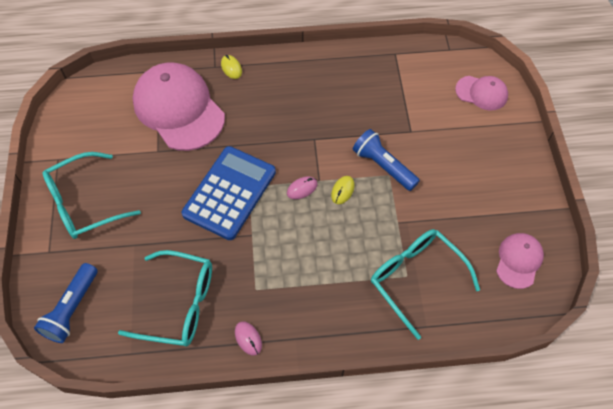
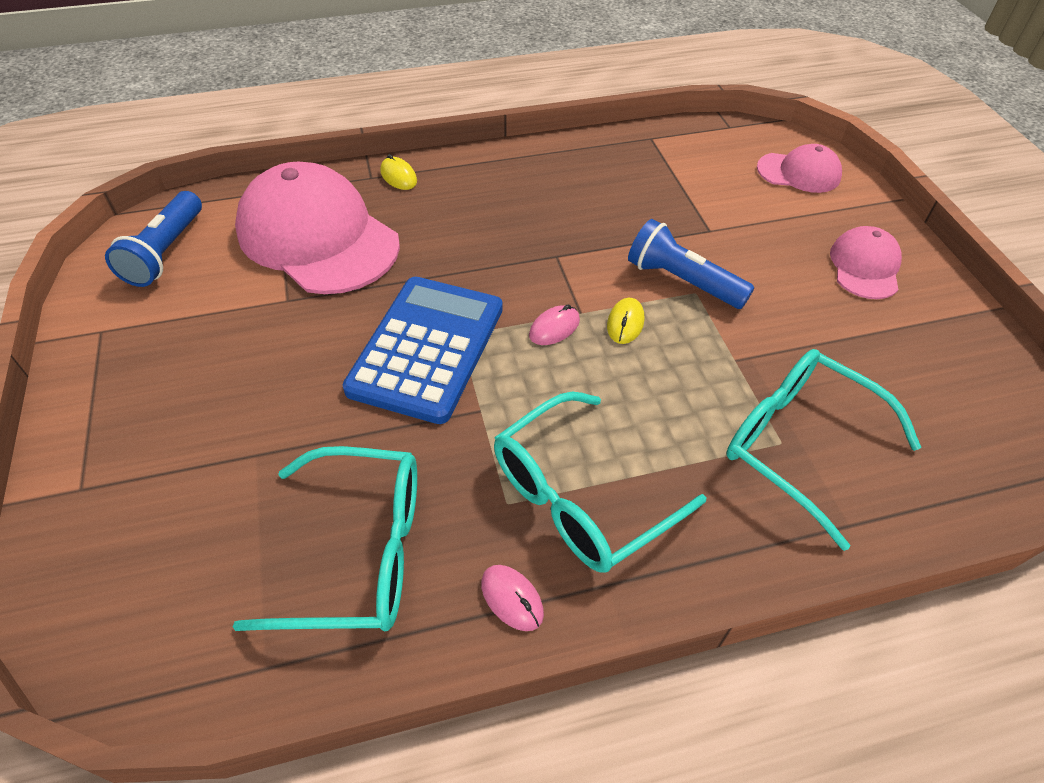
camera: 10 degrees left, 10 degrees down
(72, 309) = (129, 593): blue flashlight -> blue flashlight (165, 252)
(84, 203) = (154, 395): turquoise glasses -> turquoise glasses (581, 496)
(519, 261) = (962, 393): pink cap -> pink cap (865, 266)

